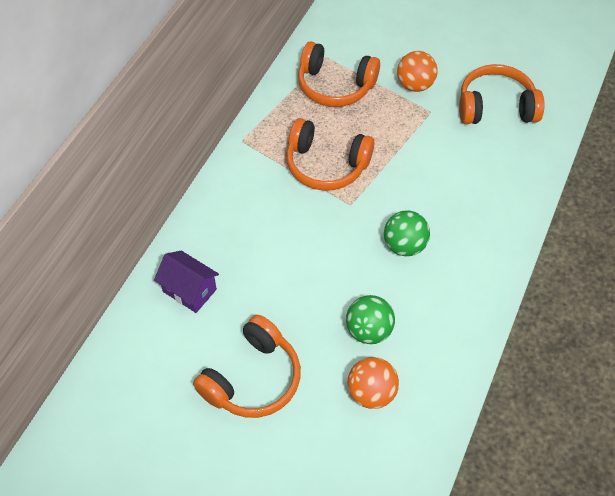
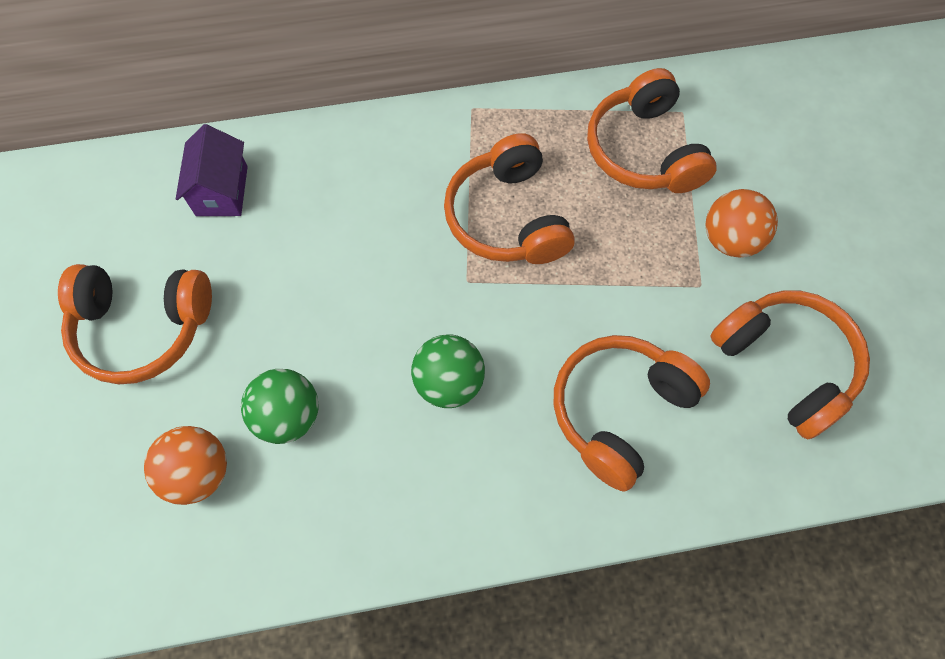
camera: 55 degrees right, 10 degrees up
(473, 184) = (619, 411): none -> orange headphones

